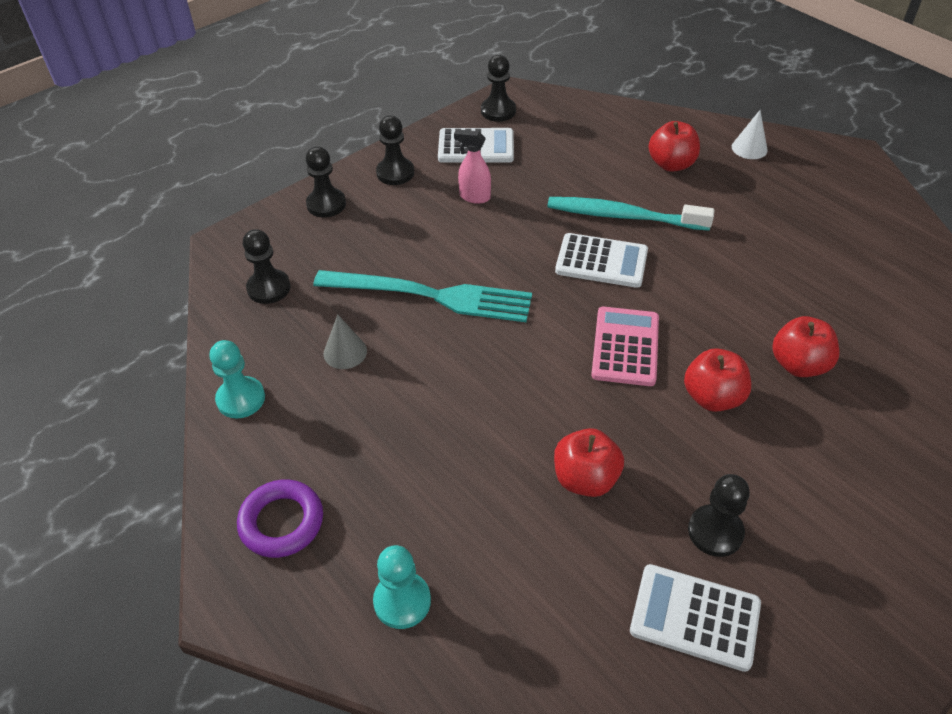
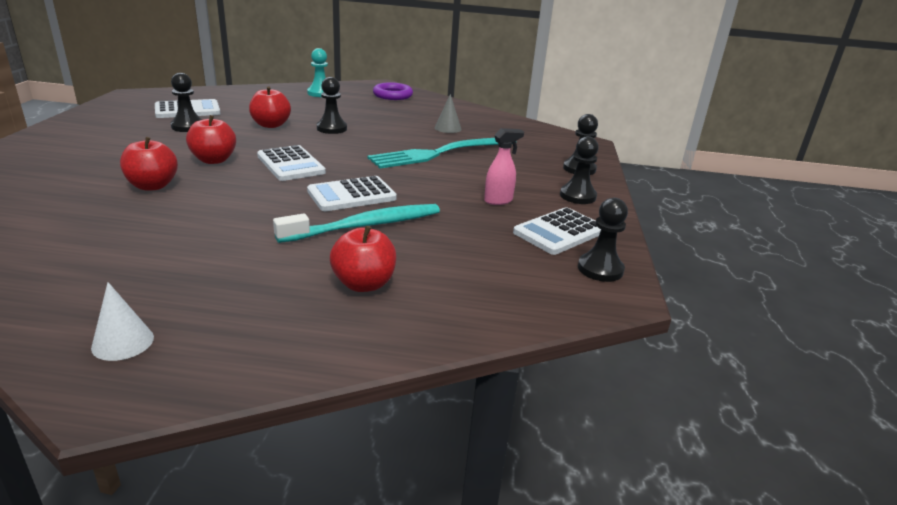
camera: 135 degrees right, 20 degrees down
(241, 399) = (466, 110): turquoise pawn -> none
(269, 288) = (528, 135): black pawn -> black pawn (332, 128)
(625, 347) = (290, 164): pink calculator -> white calculator
(749, 148) = (281, 341): white cone -> white cone (123, 342)

